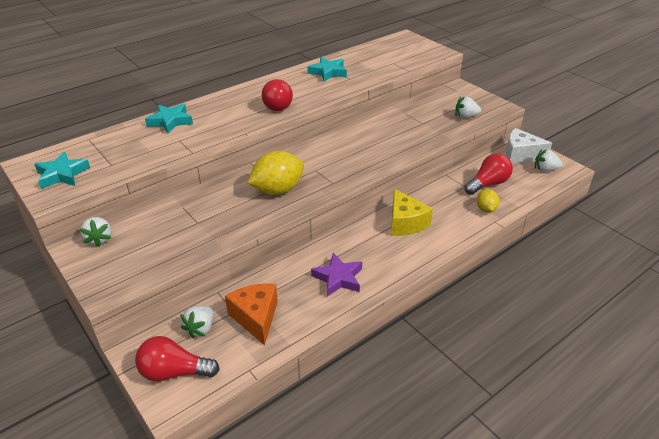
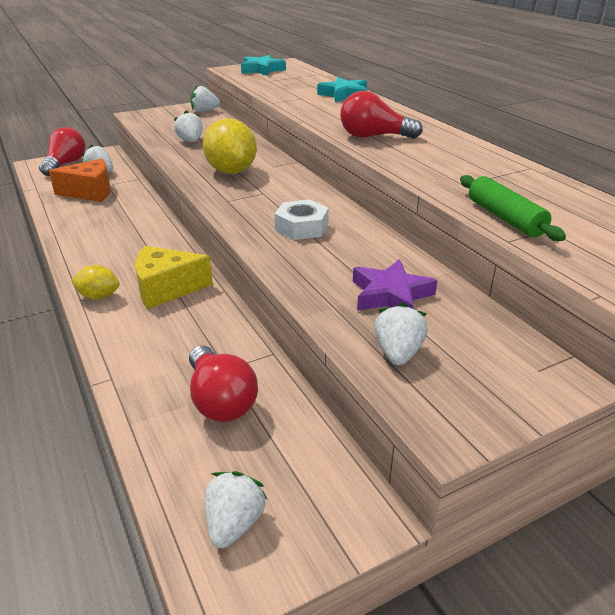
camera: 100 degrees right, 5 degrees down
(204, 227) = (190, 141): none -> white strawberry
(328, 72) = (487, 170): turquoise star -> none
(338, 278) = (104, 232): purple star -> purple star (390, 295)
(363, 149) = (301, 227): none -> white nut
(386, 70) = (505, 218): none -> green rolling pin
(486, 209) = (149, 376): yellow lemon -> yellow lemon (99, 296)
(520, 155) = (313, 494): white cheese -> none

